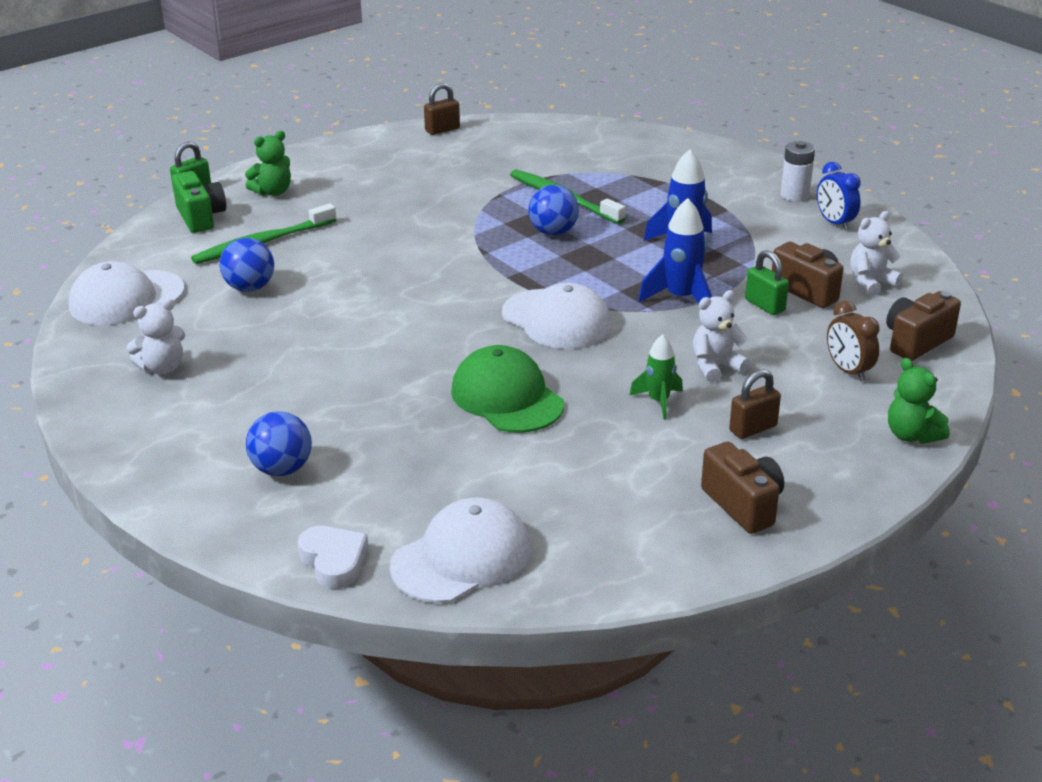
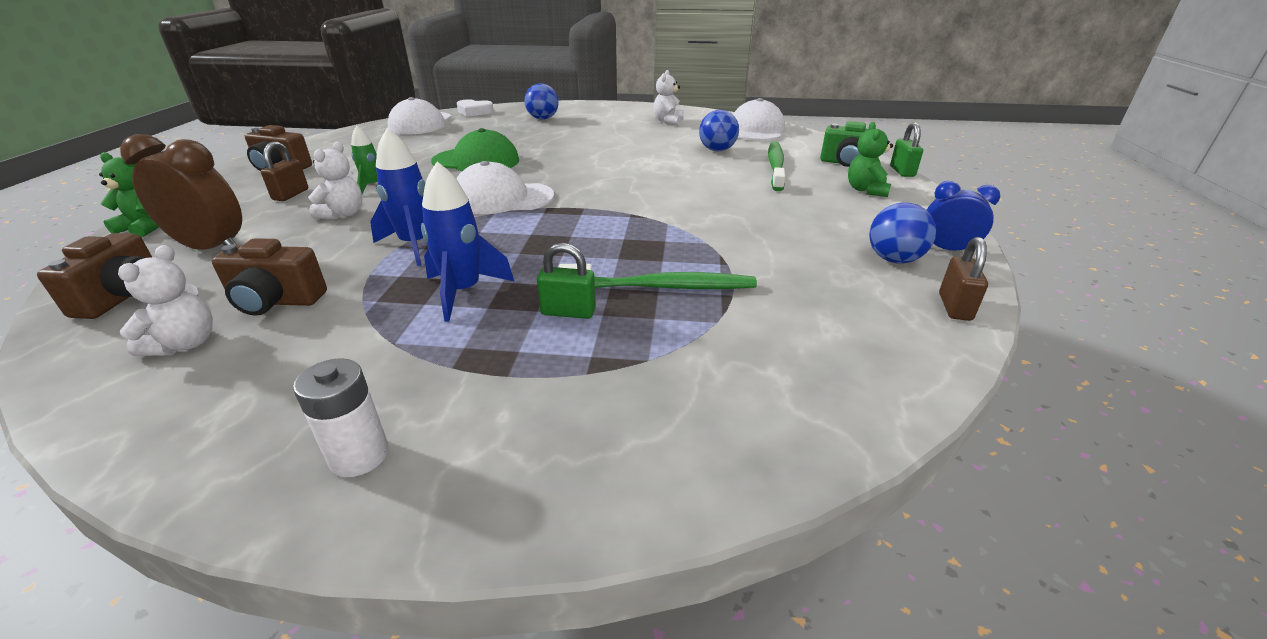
camera: 135 degrees right, 0 degrees up
(553, 232) = (609, 251): blue ball -> blue ball (893, 259)
(765, 305) = (323, 269): green padlock -> green padlock (568, 312)
(834, 223) = (260, 425): blue clock -> blue clock (947, 249)
(848, 371) = (212, 248): brown clock -> brown clock, size x1.60

